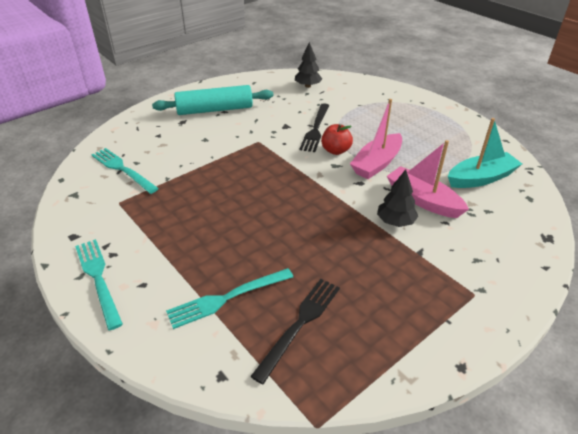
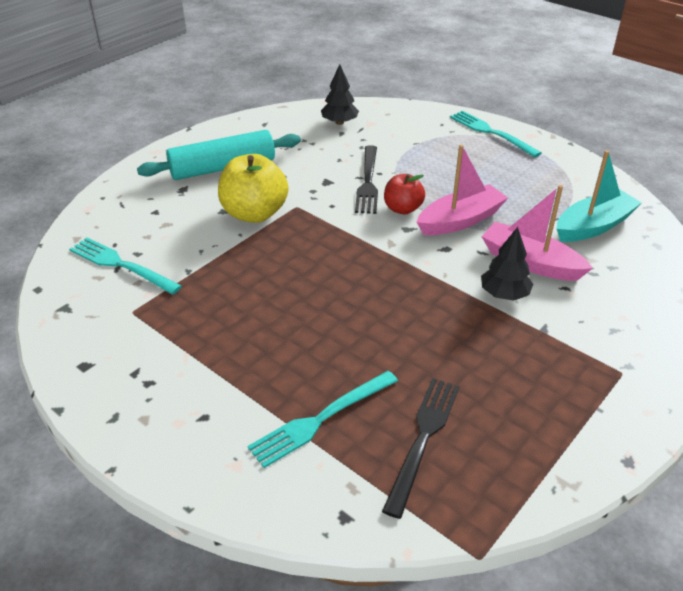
camera: 10 degrees left, 0 degrees up
(98, 278) = (140, 417): turquoise fork -> turquoise fork (490, 132)
(227, 143) = (254, 213): none -> yellow apple
(377, 163) = (460, 220): pink boat -> pink boat turned 150 degrees counterclockwise

